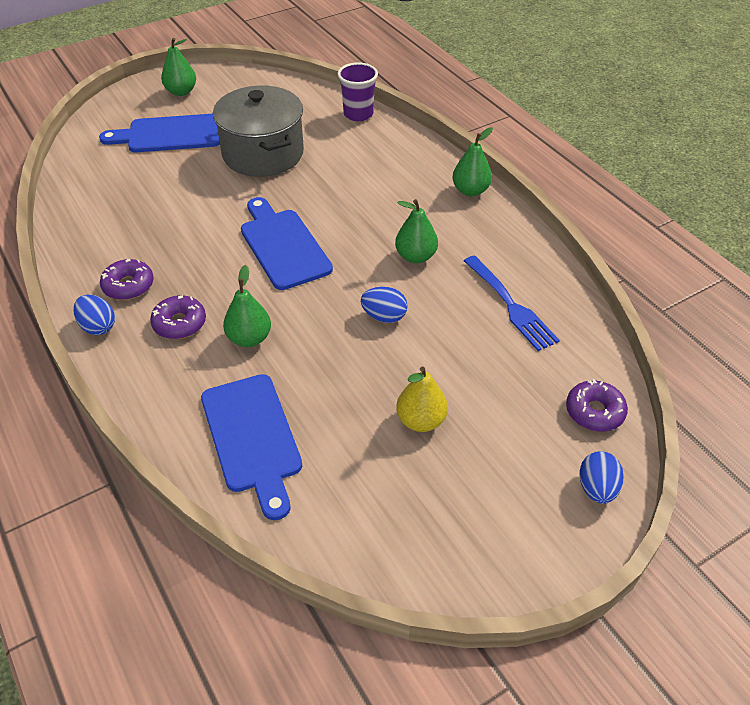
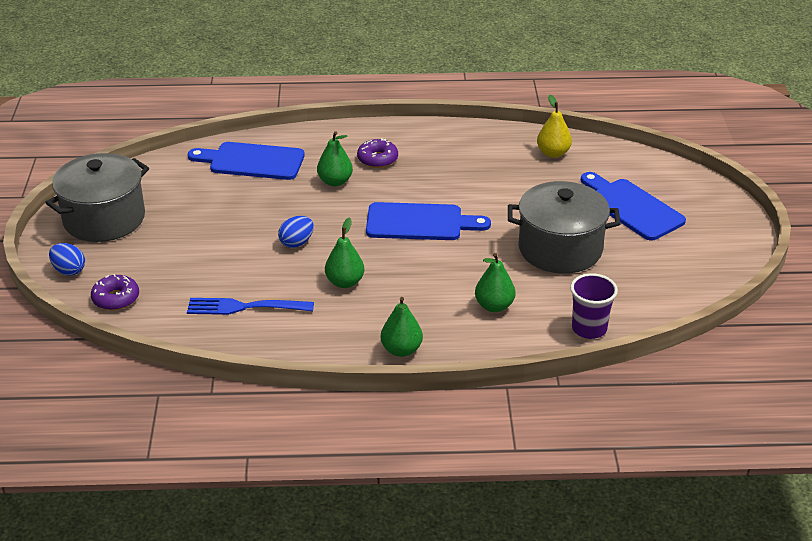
camera: 120 degrees right, 10 degrees down
(98, 326) = (405, 130): blue egg -> none
(128, 286) = (436, 148): purple donut -> none
(169, 134) = (631, 207): blue cutting board -> blue cutting board turned 60 degrees counterclockwise
(181, 92) = (710, 231): green pear -> green pear (494, 306)
(421, 421) = (194, 224): yellow pear -> yellow pear (553, 153)
(482, 522) = (104, 219): none -> grey pot

